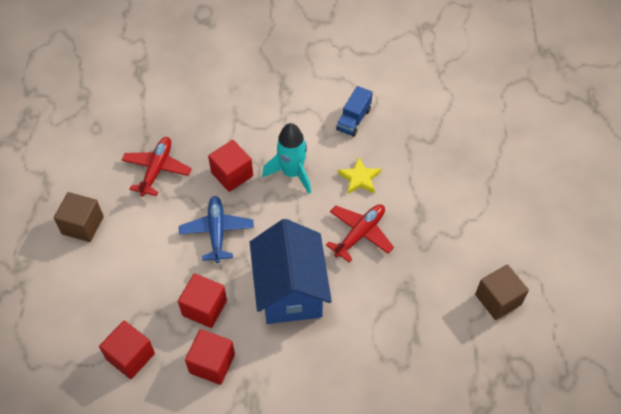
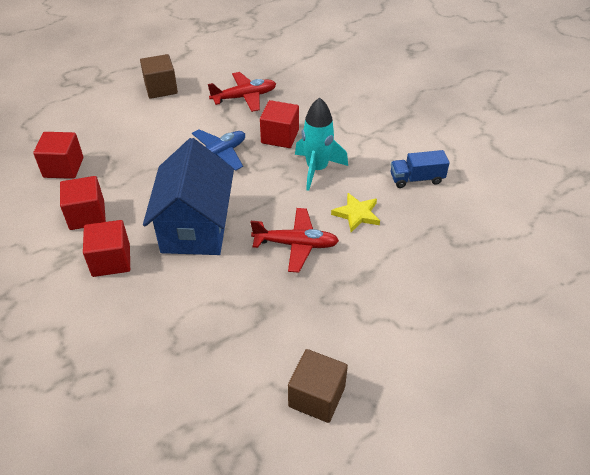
camera: 55 degrees right, 10 degrees down
(204, 308) = (137, 185): red cube -> red cube (111, 260)
(290, 290) = (195, 227): blue house -> blue house turned 45 degrees counterclockwise

